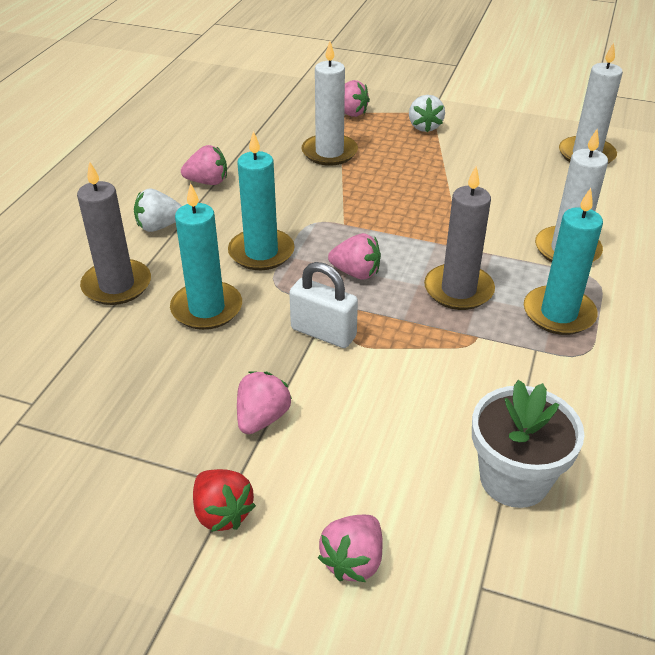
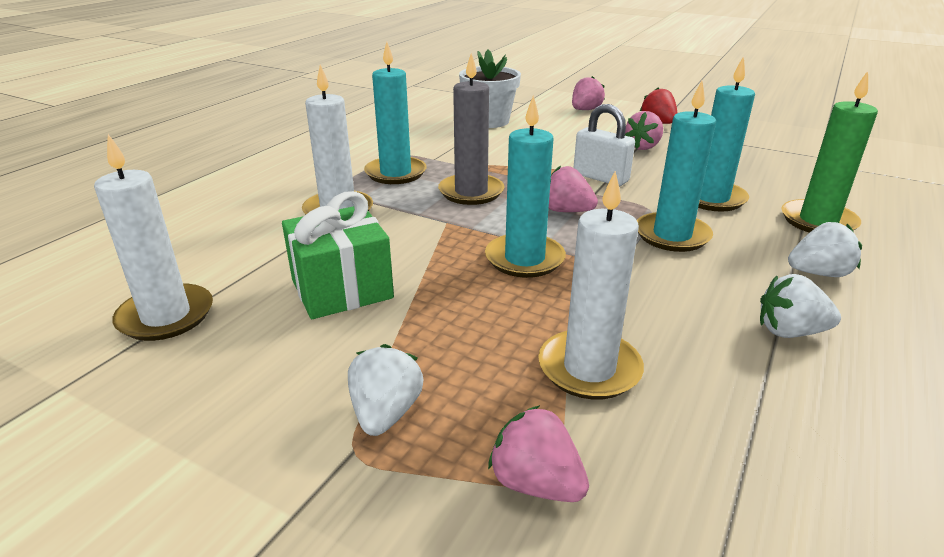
camera: 170 degrees left, 10 degrees down
(117, 285) = (818, 221): grey candle -> green candle
(207, 182) = (789, 331): pink strawberry -> white strawberry
(382, 216) = (524, 259): none -> turquoise candle
(498, 181) = (342, 289): none -> green gift

